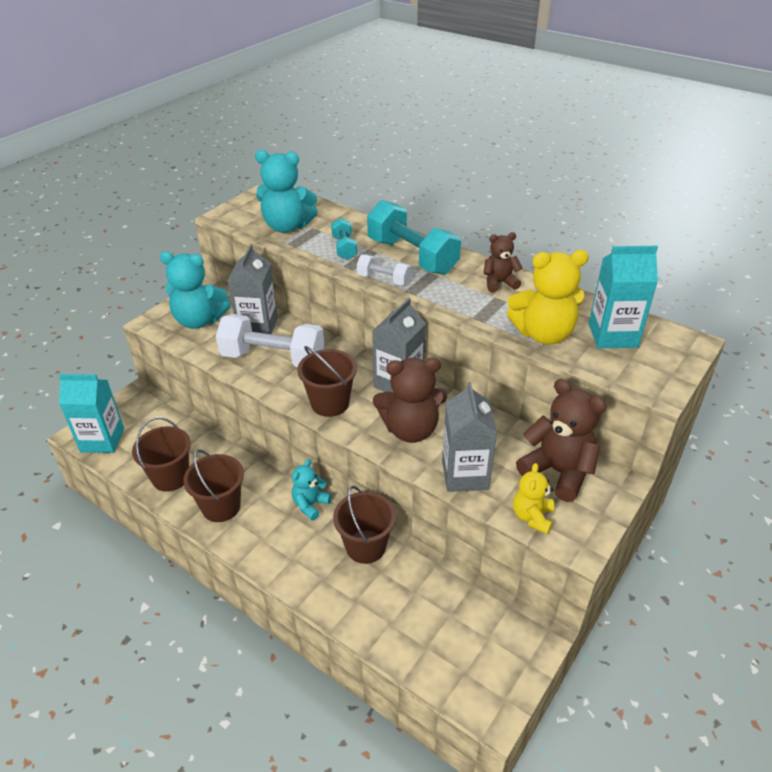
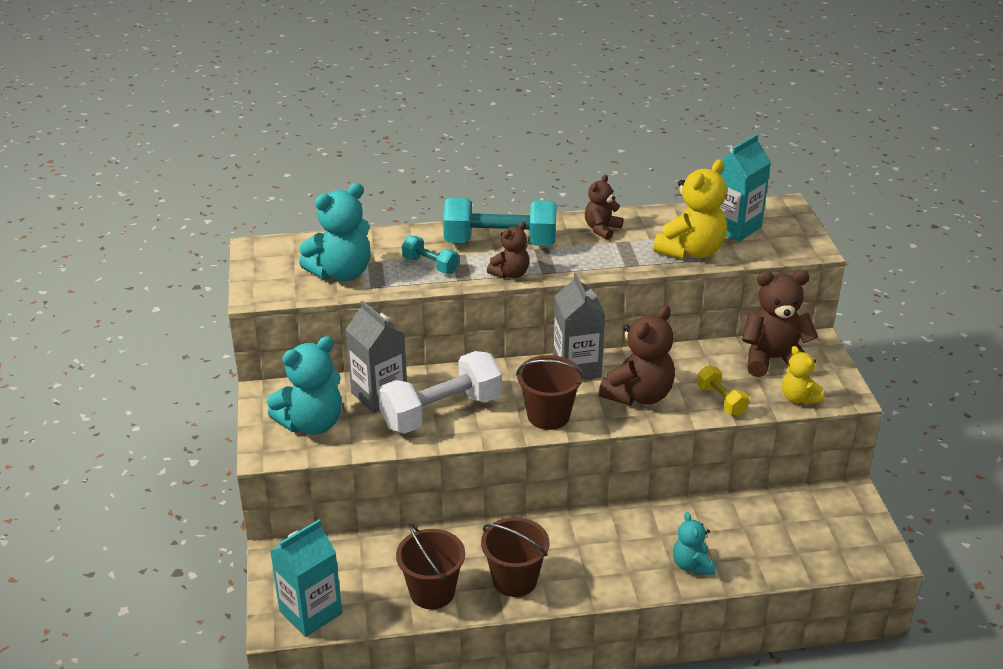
camera: 45 degrees left, 5 degrees down
(310, 505) = (583, 526): turquoise teddy bear -> turquoise teddy bear (692, 565)
(365, 546) = (668, 523): brown bucket -> none
(383, 279) = (510, 274): white dumbbell -> brown teddy bear
(465, 475) = (721, 400): grey carton -> yellow dumbbell

